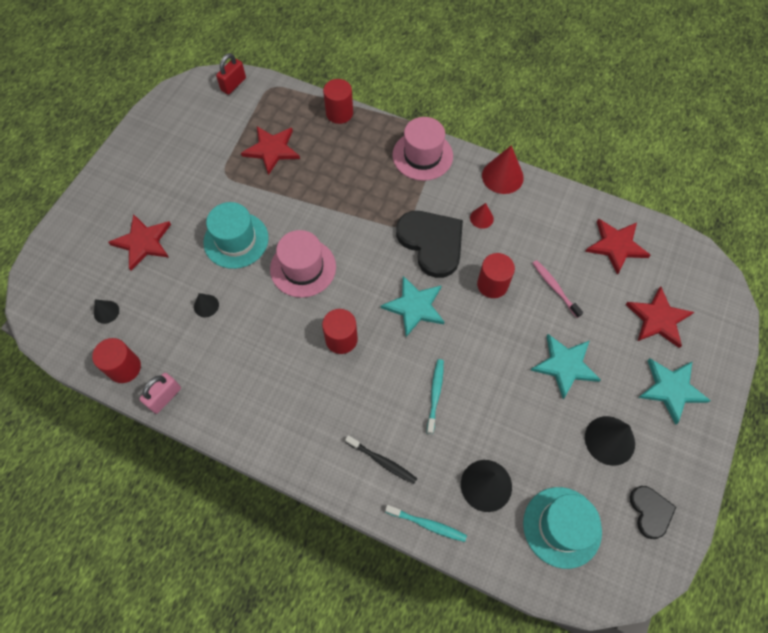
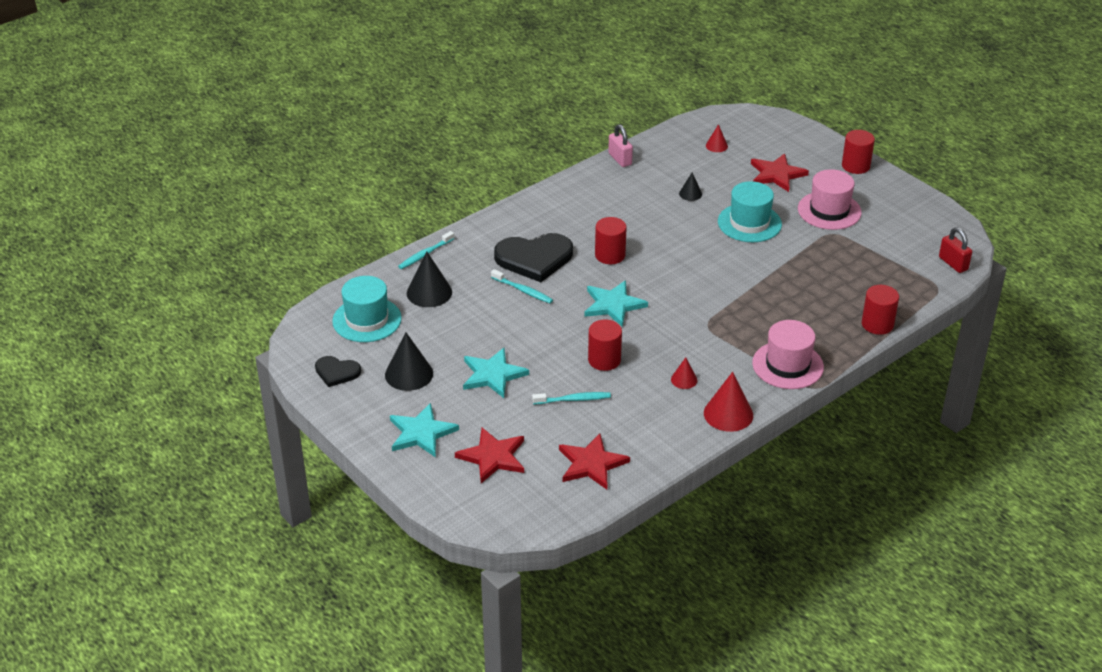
camera: 115 degrees right, 25 degrees down
(106, 312) = (716, 146): black cone -> red cone
(124, 368) = (659, 146): red cylinder -> red cylinder (855, 166)
(272, 150) = (848, 268): red star -> none
(303, 268) = (696, 252): pink hat -> pink hat (829, 211)
(382, 461) = (489, 247): black toothbrush -> none
(432, 243) = (675, 337): black heart -> black heart (534, 258)
(554, 288) = (573, 399): pink toothbrush -> turquoise toothbrush

